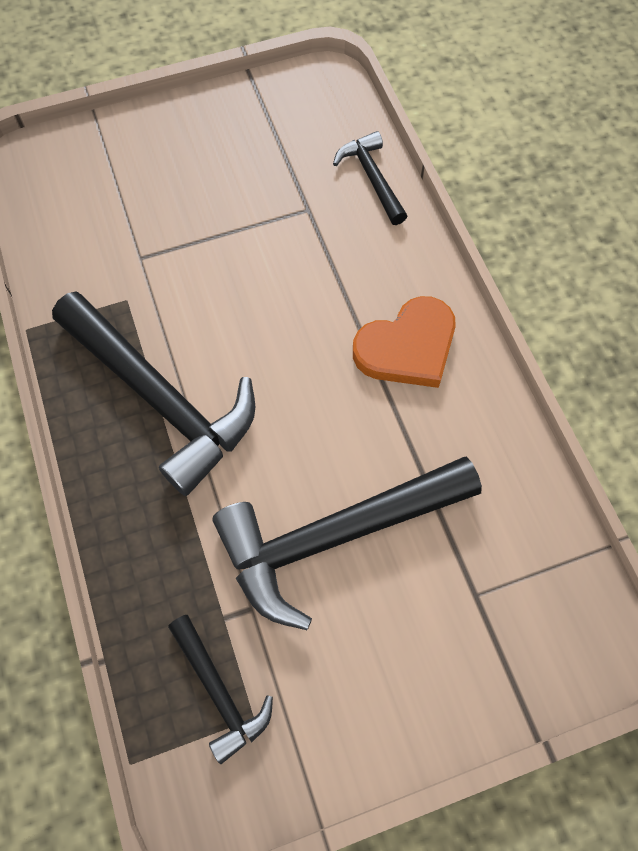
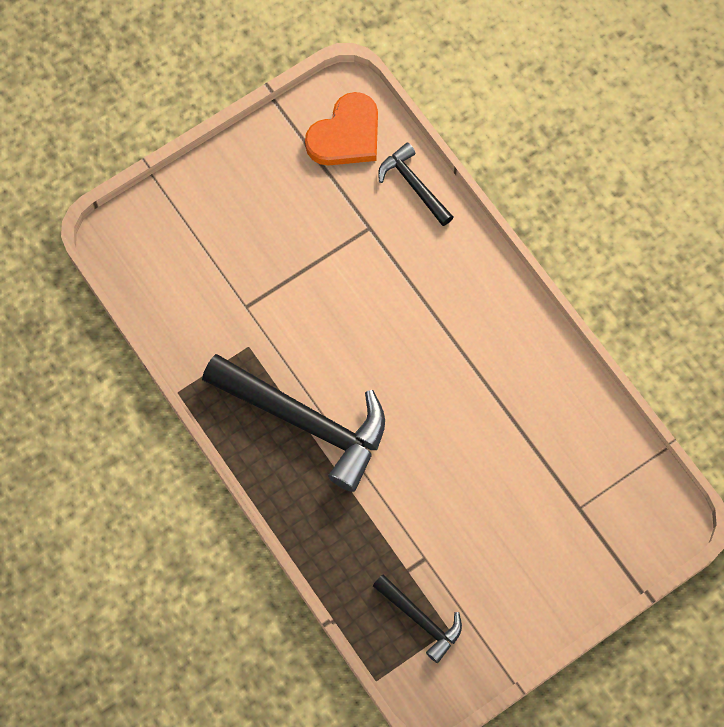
camera: 15 degrees left, 5 degrees up
(335, 536) = (469, 492): black hammer -> none
(407, 347) = (483, 331): orange heart -> orange heart (346, 135)

